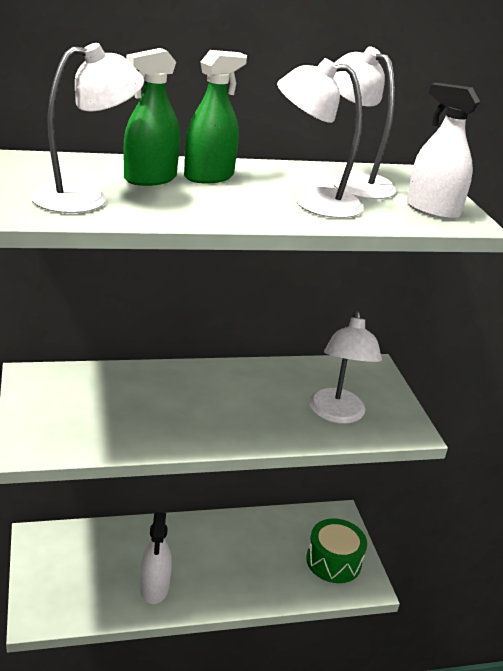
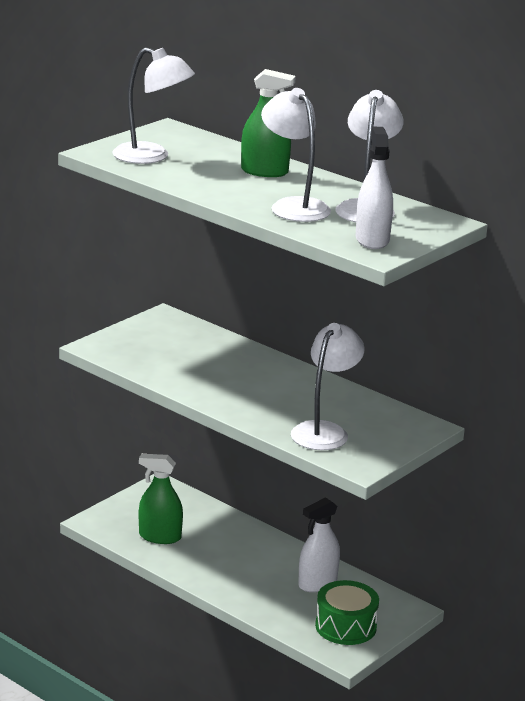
camera: 55 degrees right, 5 degrees down
(150, 178) = (220, 160): green spray bottle -> green spray bottle (160, 537)
(154, 587) = (188, 555): white spray bottle -> white spray bottle (317, 583)
(337, 414) = (324, 431): white lamp -> white lamp turned 150 degrees clockwise

